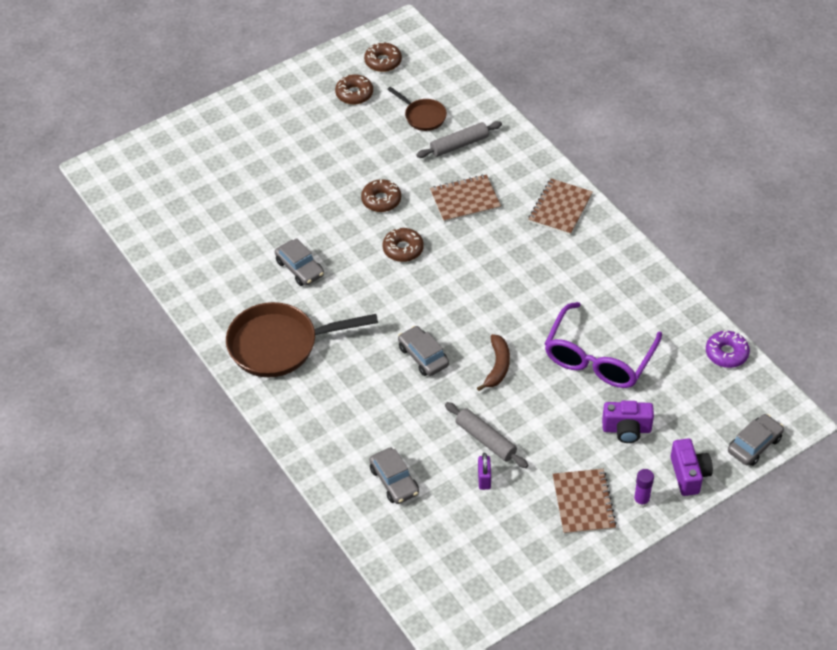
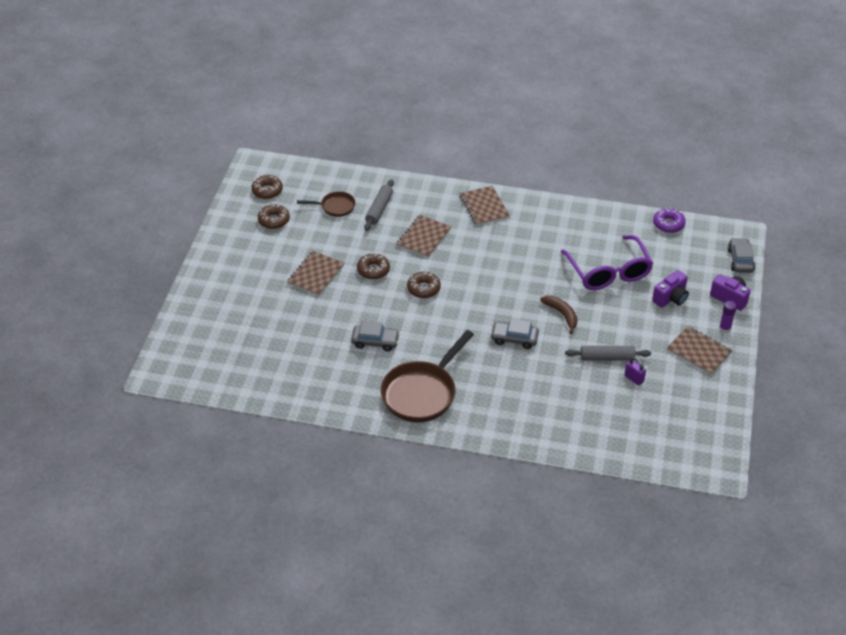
camera: 45 degrees left, 5 degrees down
(327, 170) = (315, 274): none -> brown notebook
(394, 481) = (588, 417): grey car -> none

